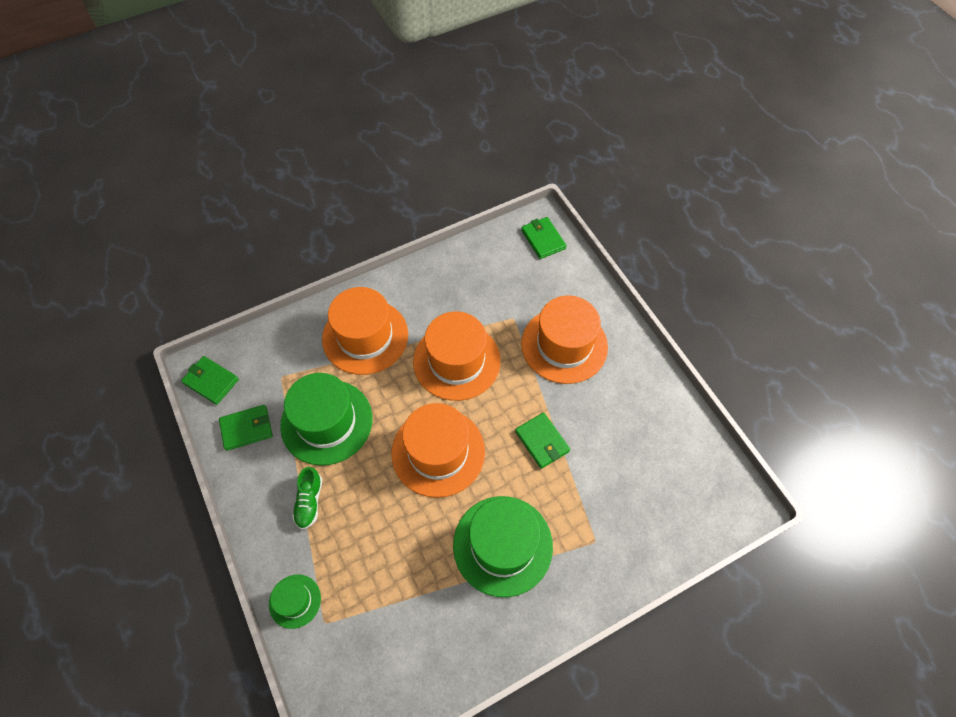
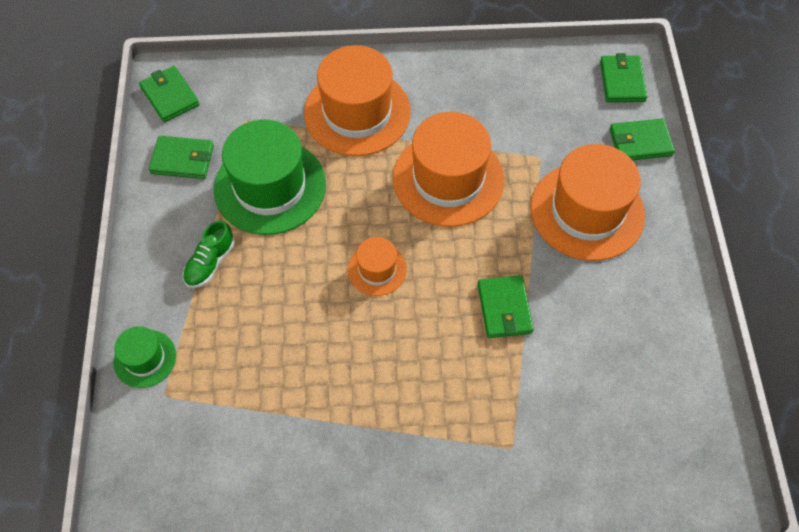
camera: 25 degrees right, 0 degrees up
(438, 452) = (377, 269): orange hat -> orange hat, size x0.50
(502, 545) = (400, 402): green hat -> none
(576, 280) = (640, 142): none -> green wallet

